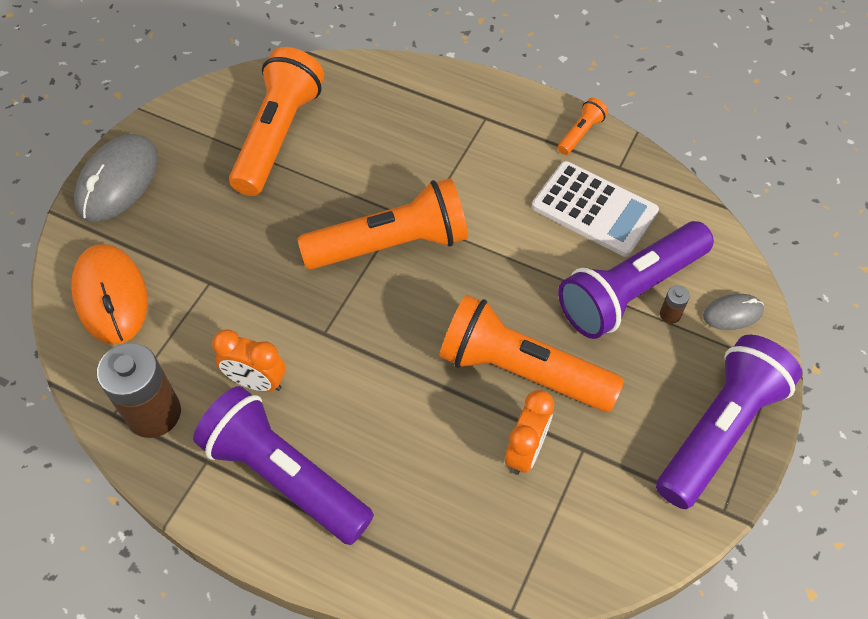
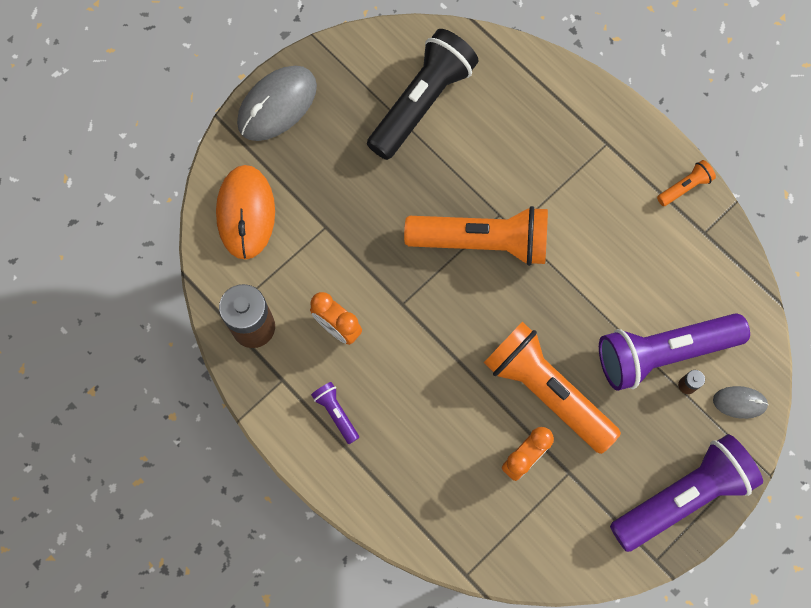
camera: 20 degrees right, 15 degrees up
(278, 136) = (422, 103): orange flashlight -> black flashlight
(285, 476) = (336, 413): purple flashlight -> purple flashlight, size x0.43
(594, 209) = (665, 266): white calculator -> none

